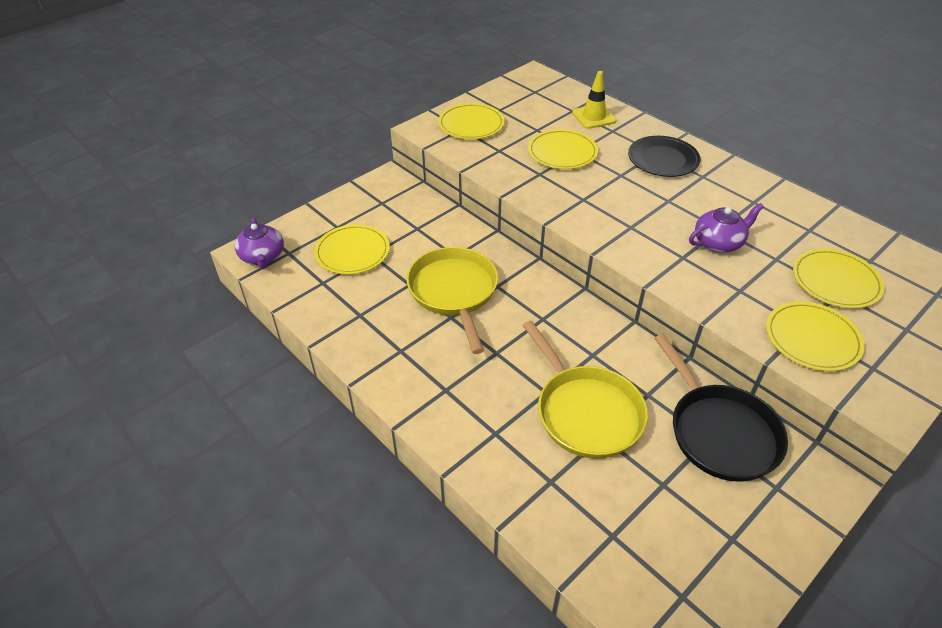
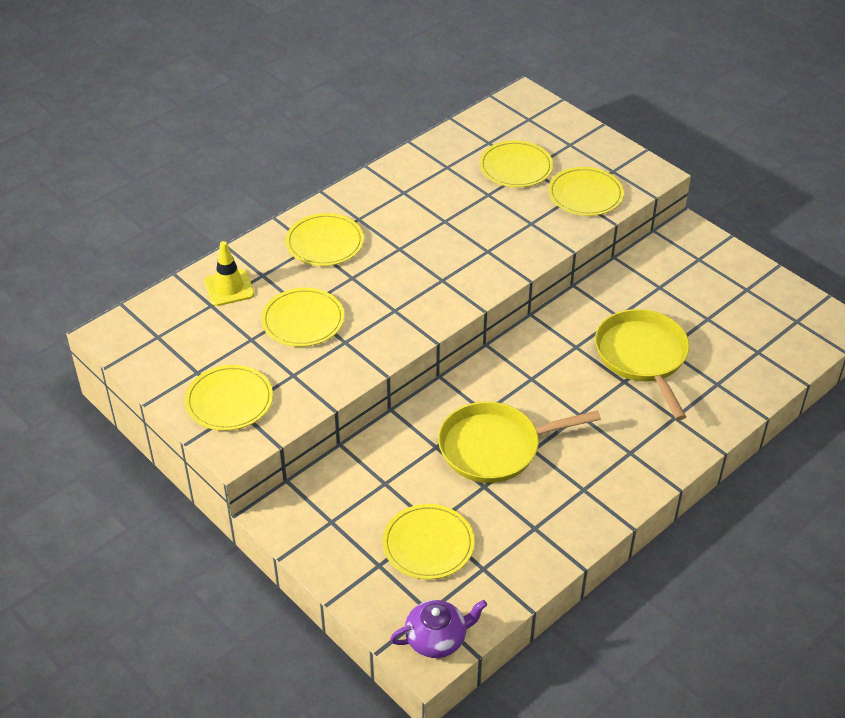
camera: 90 degrees left, 0 degrees up
(585, 412) = (643, 357): yellow pan -> yellow pan turned 75 degrees counterclockwise
(663, 159) = (325, 243): black plate -> yellow plate
(718, 243) = (466, 225): purple teapot -> none
(719, 432) = (652, 280): black pan -> none

